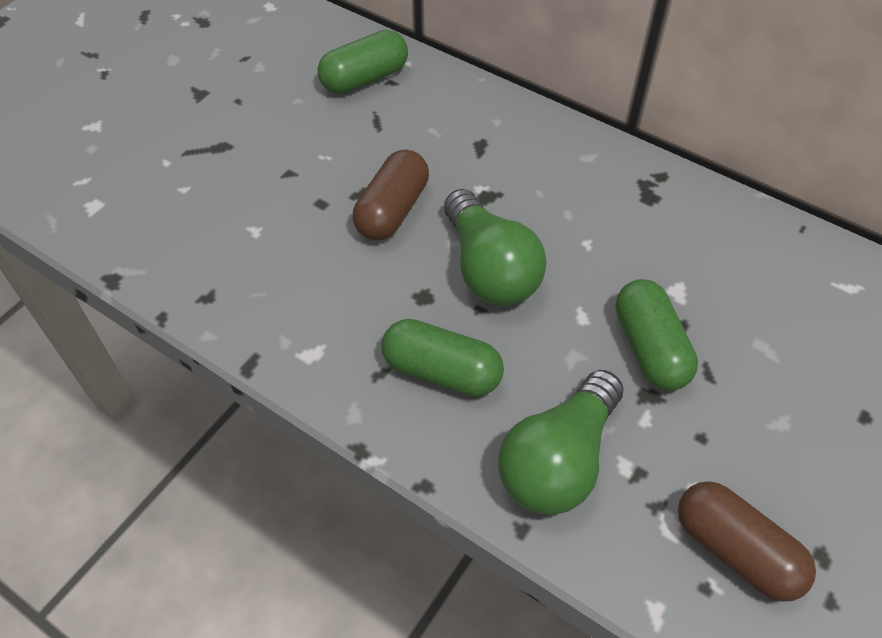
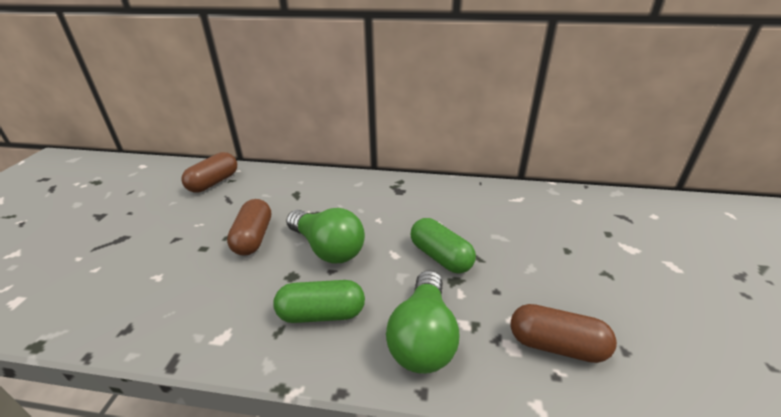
camera: 25 degrees left, 20 degrees down
(364, 78) = (214, 182): green capsule -> brown capsule

